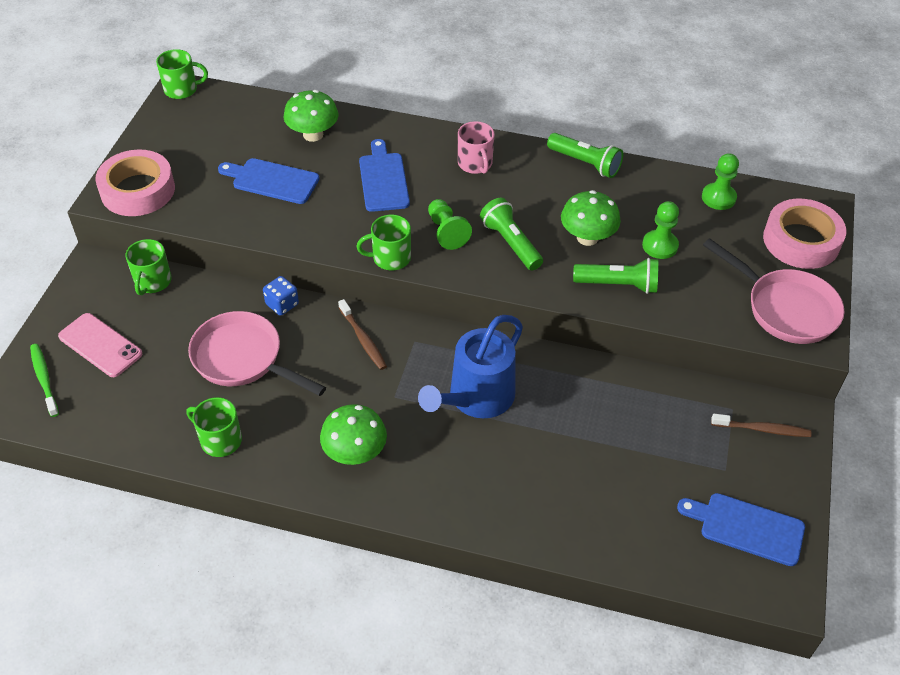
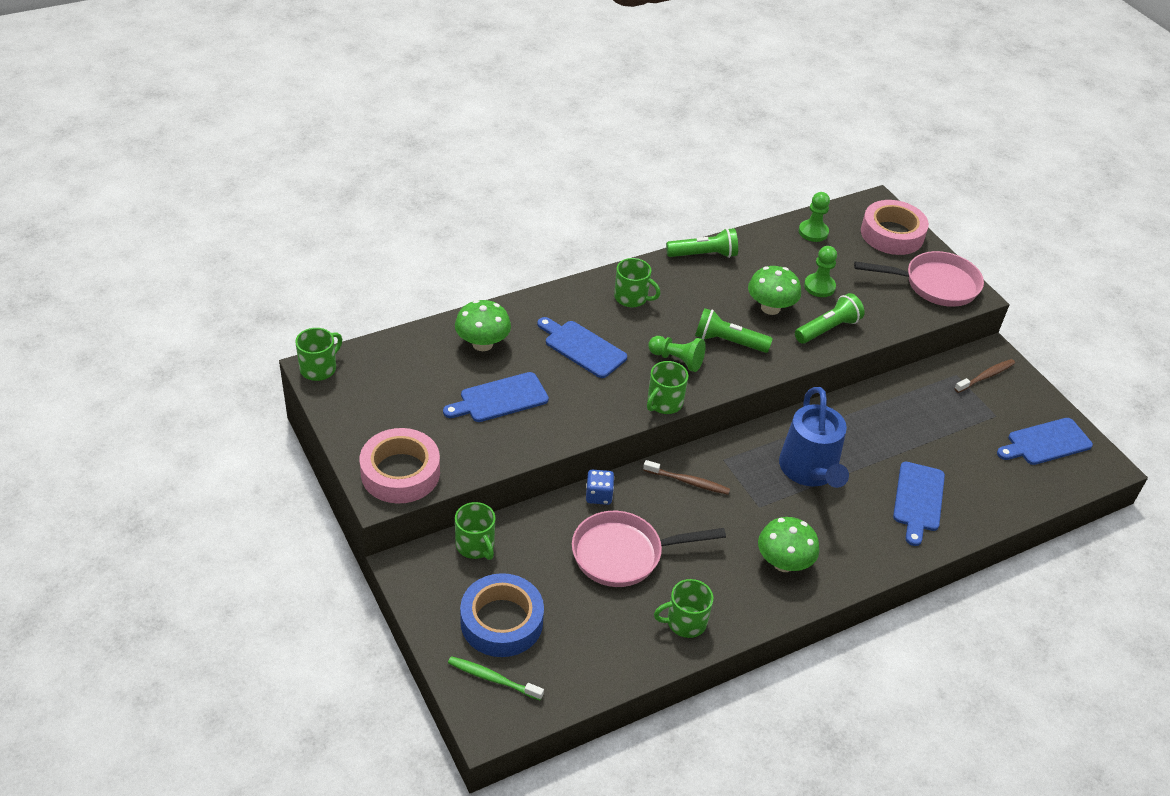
camera: 45 degrees left, 5 degrees down
(100, 345) = (501, 621): pink phone -> blue tape
(475, 164) = (631, 298): pink mug -> green mug
(543, 487) = (918, 500): none -> blue cutting board

